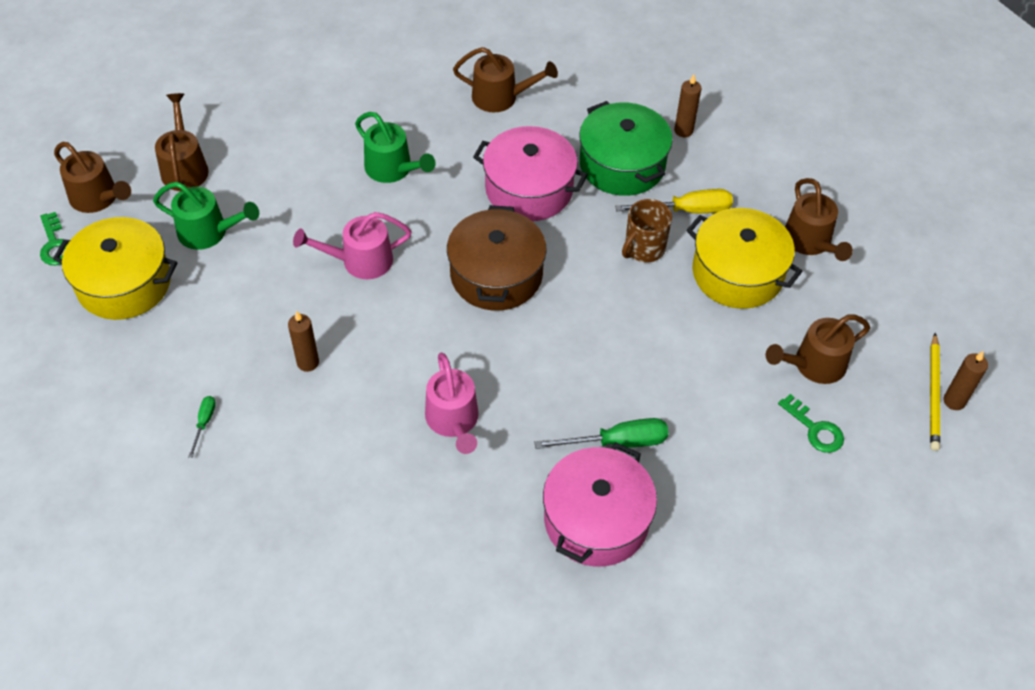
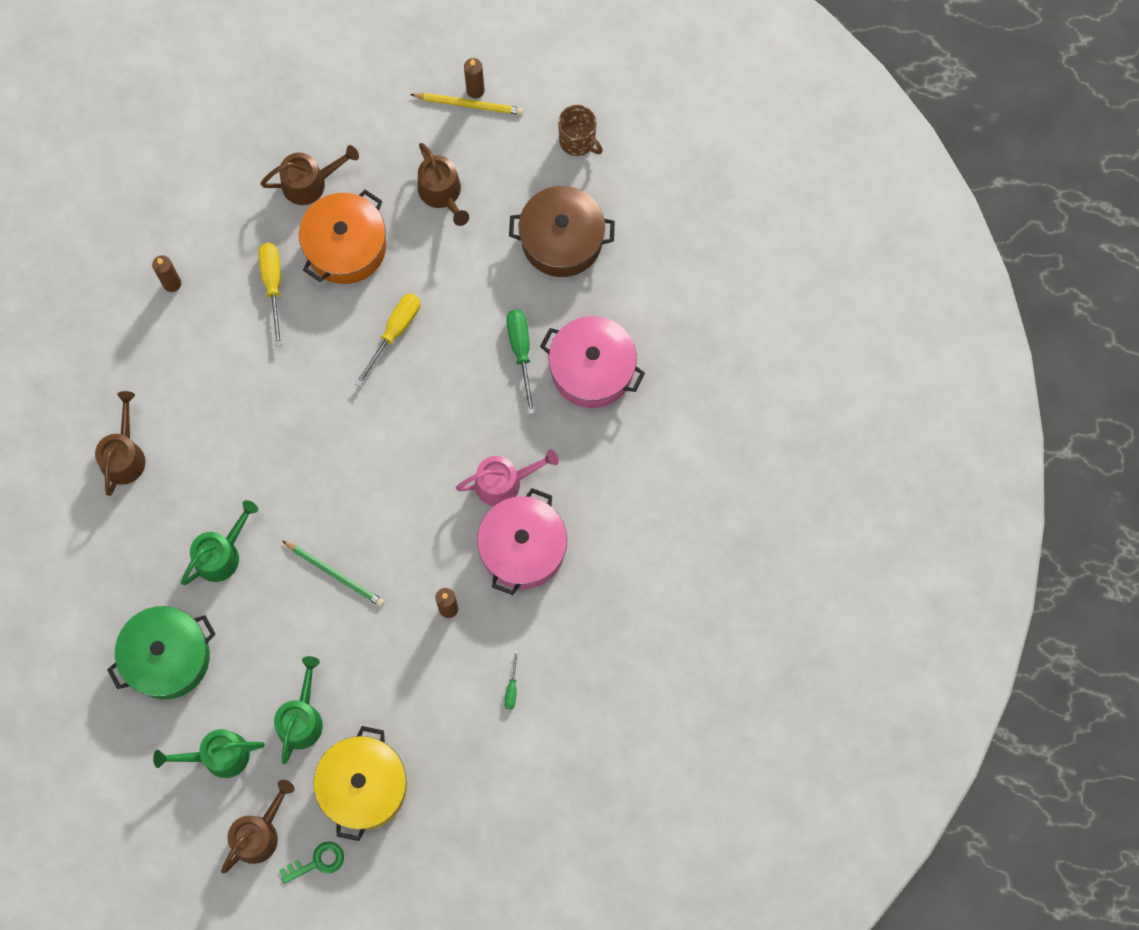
camera: 90 degrees left, 20 degrees up
(184, 168) = (219, 756): brown watering can -> green watering can
(204, 423) = (511, 688): green screwdriver -> green screwdriver turned 90 degrees counterclockwise
(360, 261) = (335, 574): pink watering can -> green pencil
(496, 275) = (350, 453): brown pot -> brown pot (562, 240)
(529, 189) = (247, 426): pink pot -> pink pot (523, 548)
(622, 164) = (216, 341): green pot -> green pot (167, 657)
(638, 317) = (395, 332): none -> yellow screwdriver
(643, 248) = (318, 325): brown mug -> brown mug (578, 141)
(737, 273) = (346, 246): yellow pot -> orange pot
(815, 429) = (504, 199): green key -> none

